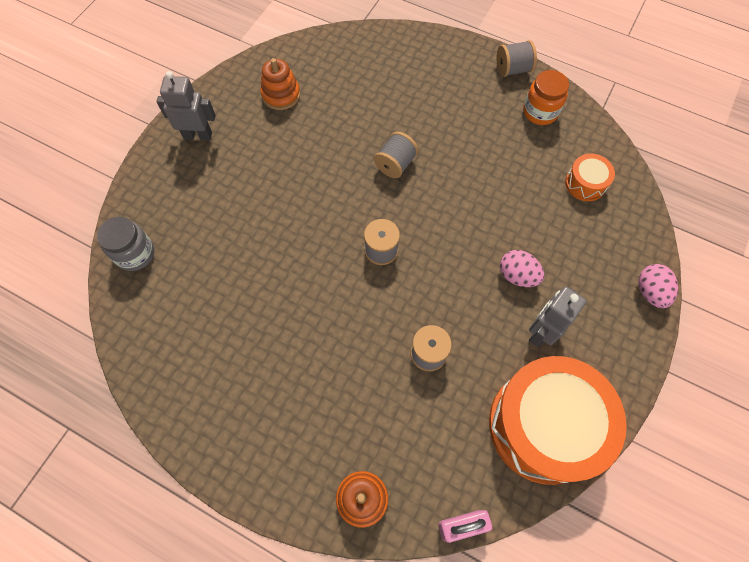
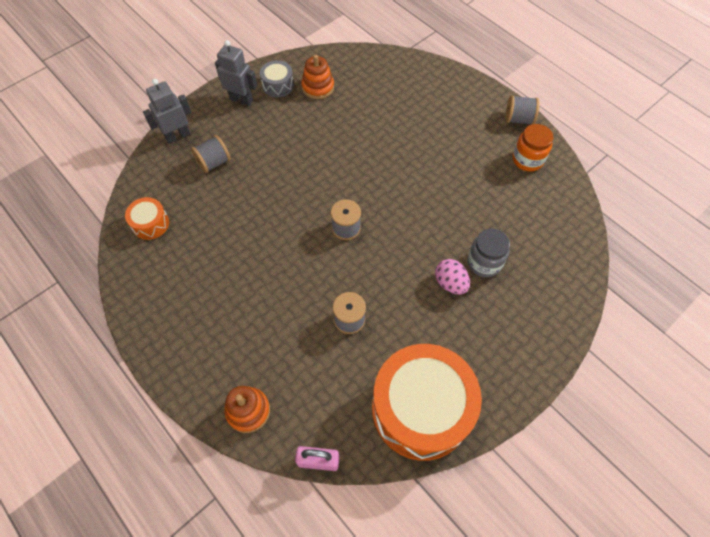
camera: 20 degrees right, 5 degrees down
(135, 254) = (158, 172): grey jar -> grey jar (484, 263)
(234, 105) = (278, 85): none -> grey drum
(395, 164) = (386, 165): grey spool -> grey spool (214, 162)
(541, 332) = (451, 334): grey robot -> grey robot (177, 136)
(585, 183) = (542, 228): orange drum -> orange drum (150, 224)
(650, 292) = (562, 334): pink egg -> none

